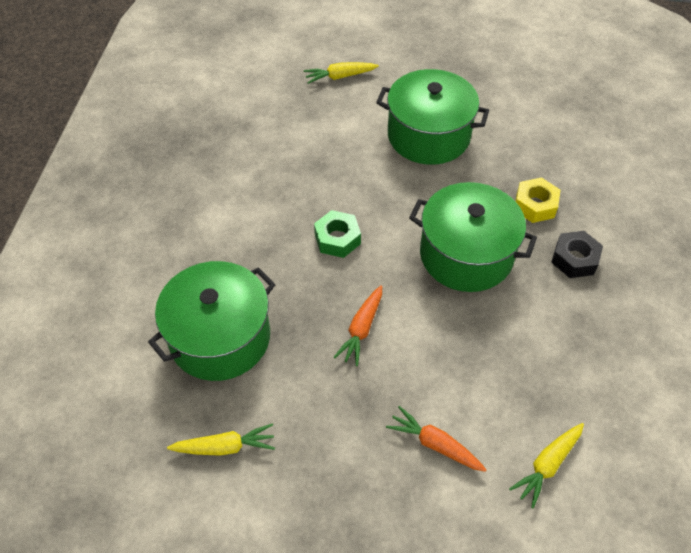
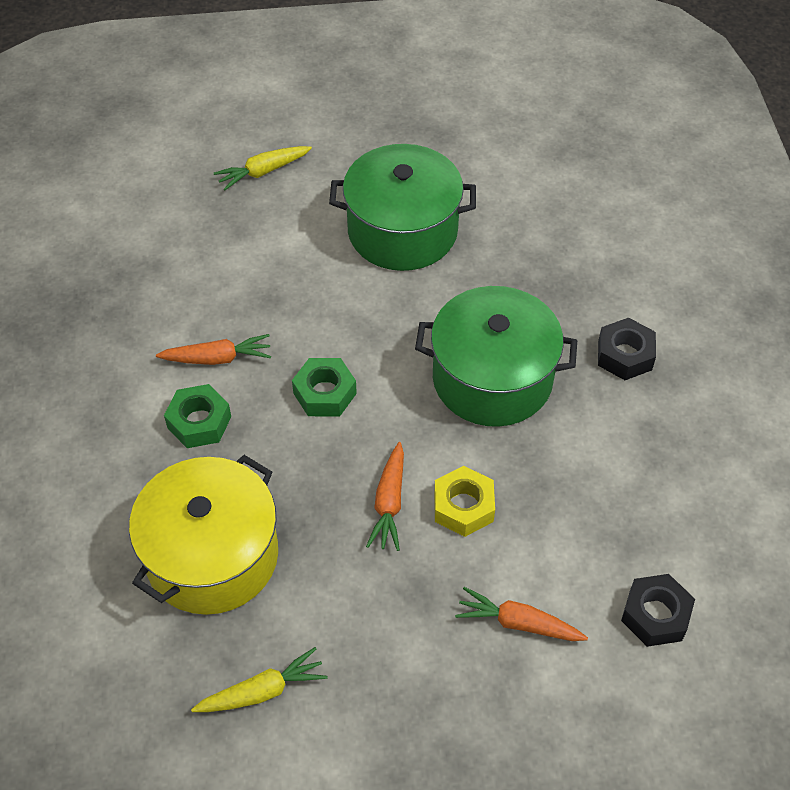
camera: 15 degrees left, 0 degrees up
(220, 337) = (212, 555): green pot -> yellow pot
(241, 240) = (199, 422): none -> green nut
(268, 198) = (218, 358): none -> orange carrot
(535, 205) = (560, 296): yellow nut -> yellow nut (463, 507)
(547, 465) = (655, 615): yellow carrot -> black nut

